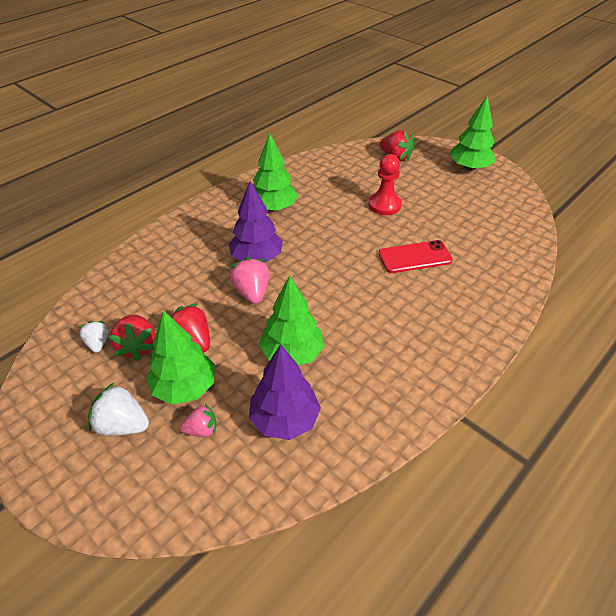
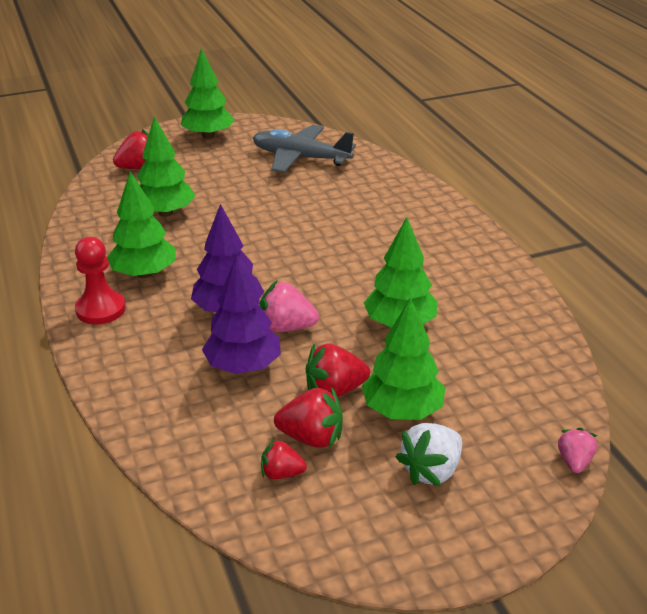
camera: 65 degrees left, 10 degrees down
(98, 343) = (281, 473): white strawberry -> red strawberry
(201, 430) = (468, 410): pink strawberry -> pink strawberry (574, 461)
(284, 419) = (483, 351): purple tree -> purple tree (243, 366)
(350, 189) = (165, 213): none -> green tree
(384, 205) = (218, 201): red pawn -> red pawn (100, 309)
(415, 257) = (317, 211): red phone -> none
(485, 221) = (300, 158): none -> grey plane

